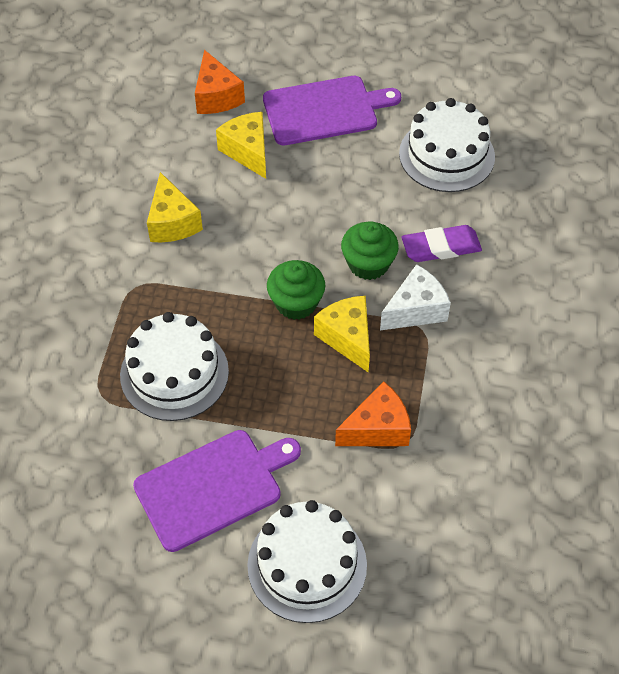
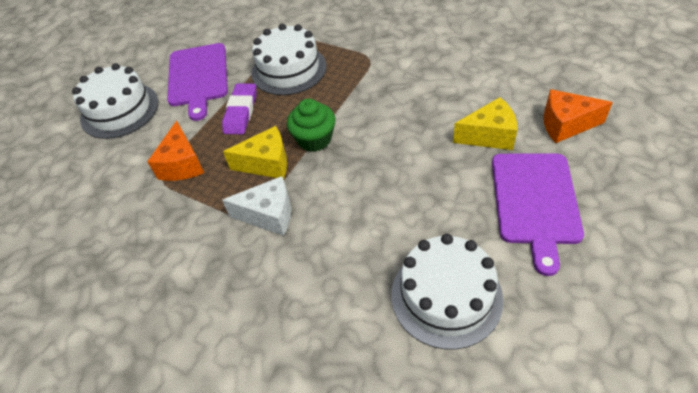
camera: 115 degrees right, 5 degrees down
(172, 222) = (422, 82): yellow cheese -> none
(368, 264) = (331, 193): green cupcake -> none
(415, 310) = (269, 215): white cheese -> white cheese turned 75 degrees counterclockwise
(441, 247) = (326, 254): purple eraser -> purple eraser (241, 112)

